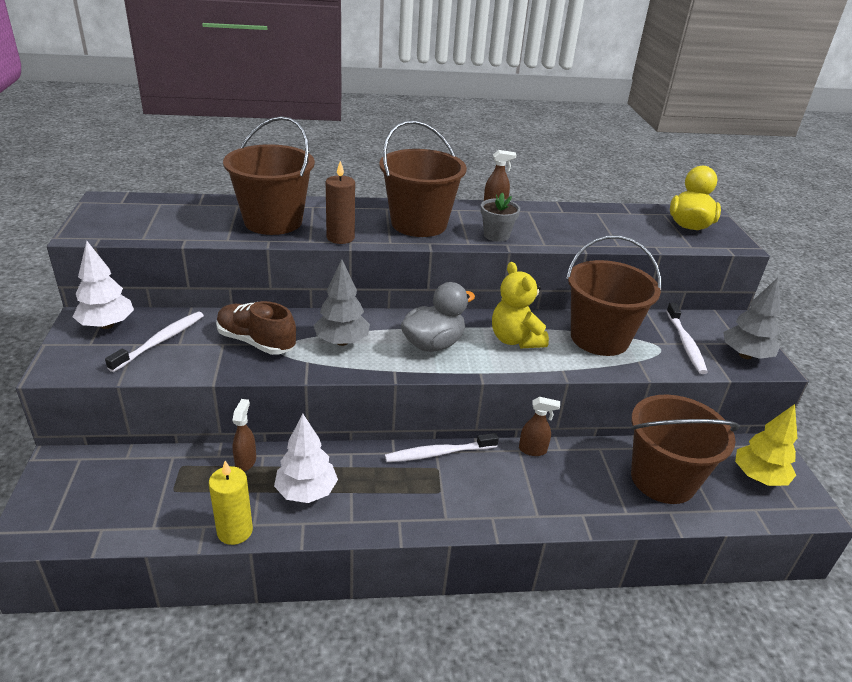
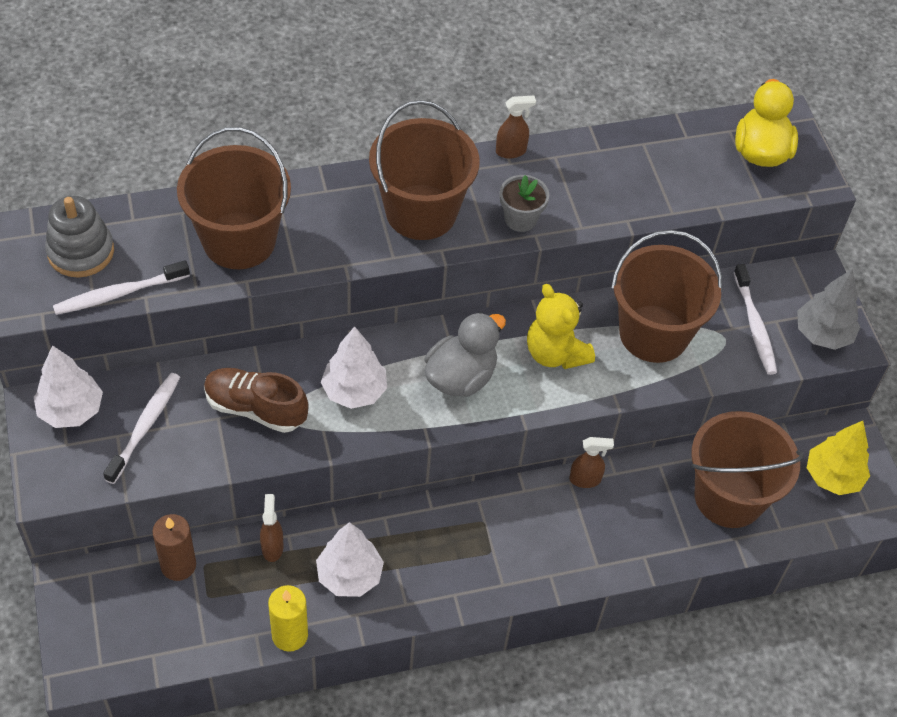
camera: 10 degrees left, 20 degrees up
(150, 213) = (81, 252): none -> grey stacking toy
(340, 237) = (331, 259): brown candle -> brown candle (178, 565)
(342, 341) = (354, 391): grey tree -> white tree
(438, 453) = (481, 501): white toothbrush -> white toothbrush (119, 294)

